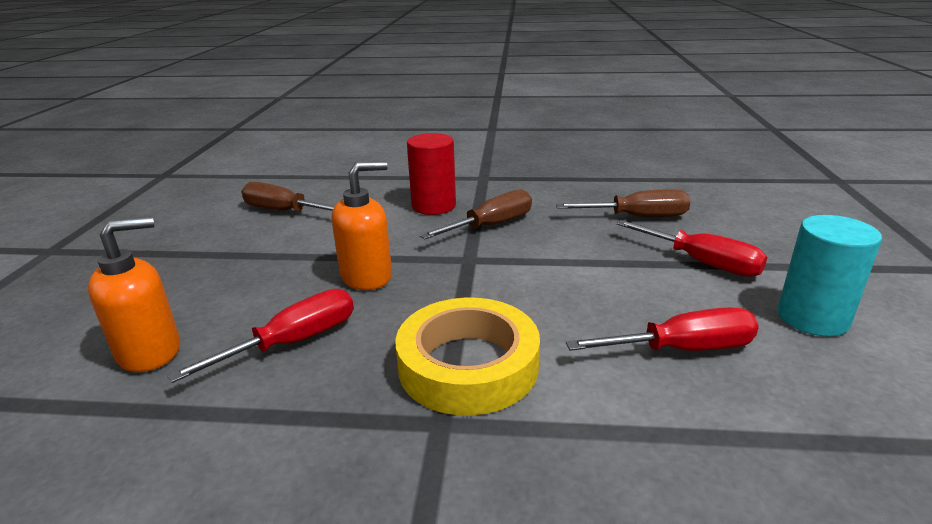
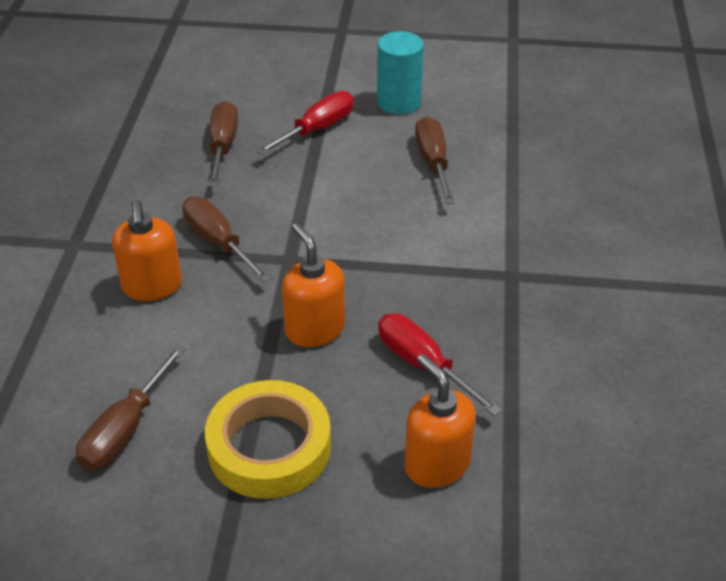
camera: 90 degrees left, 15 degrees up
(433, 206) = (152, 286): red cylinder -> orange soap dispenser
(468, 365) = (452, 262): yellow tape -> yellow tape (269, 447)
(682, 349) = (433, 162): red screwdriver -> brown screwdriver

